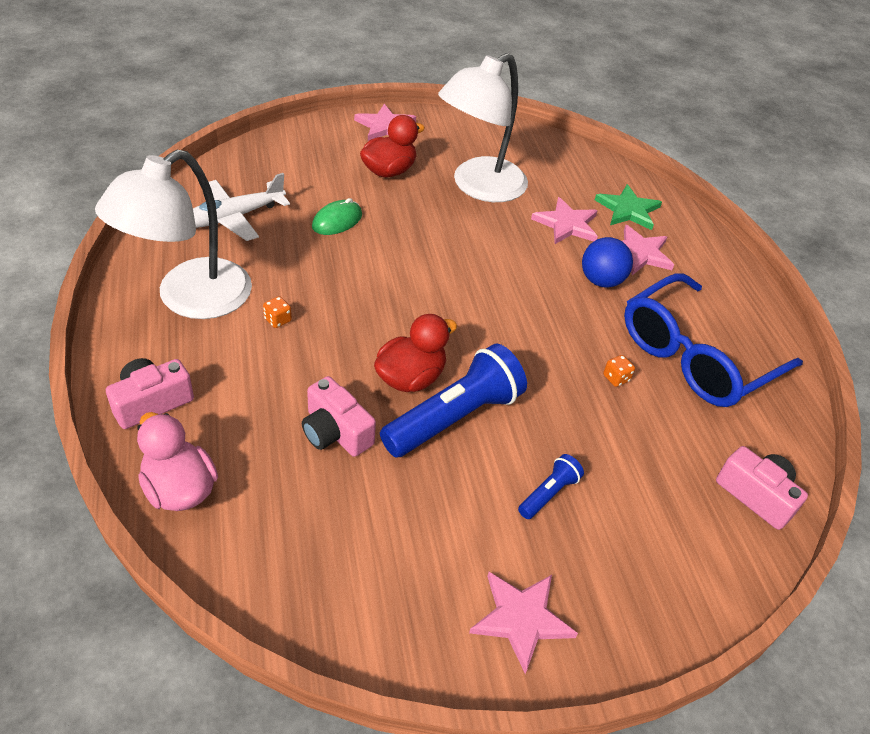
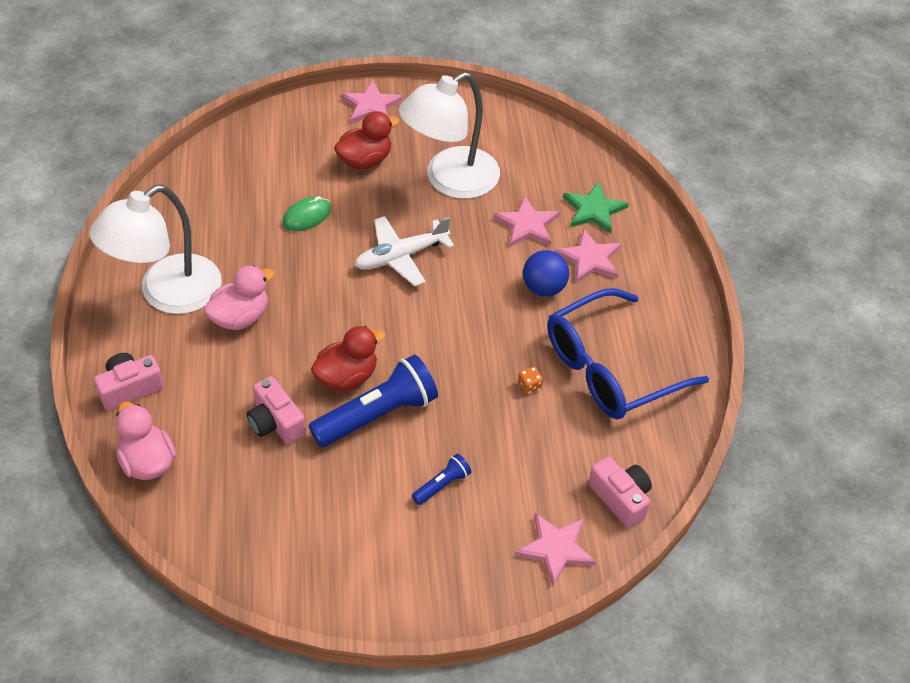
camera: 10 degrees right, 5 degrees up
(233, 217) = (212, 210): white plane -> white plane (401, 256)
(278, 320) = (240, 317): orange dice -> pink duck
(521, 619) = (396, 580): pink star -> pink star (556, 549)

